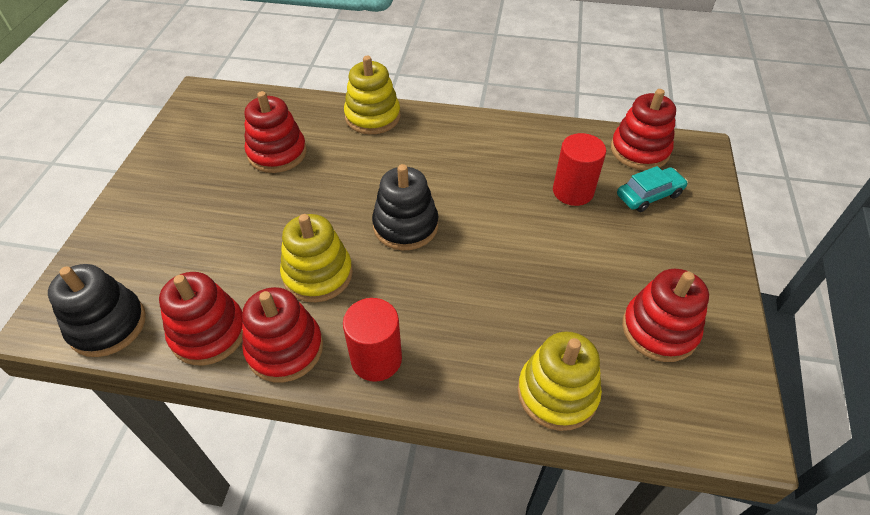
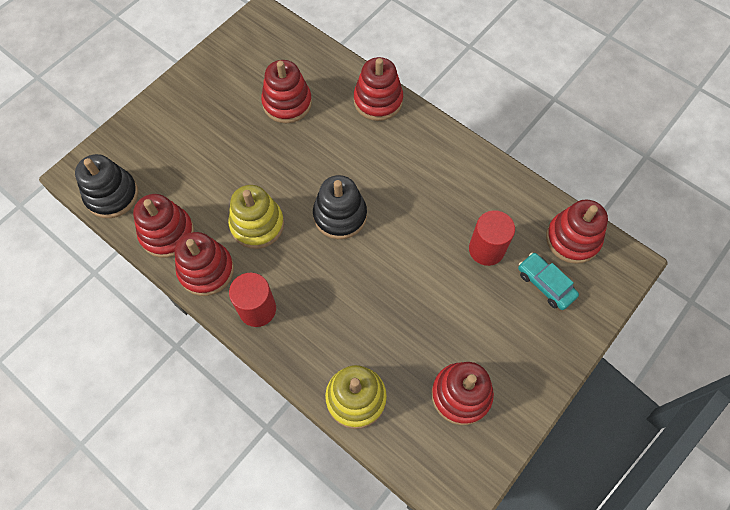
camera: 30 degrees right, 15 degrees up
(372, 117) = (378, 101): yellow stacking toy -> red stacking toy
(649, 195) = (545, 284): turquoise car -> turquoise car turned 135 degrees counterclockwise

